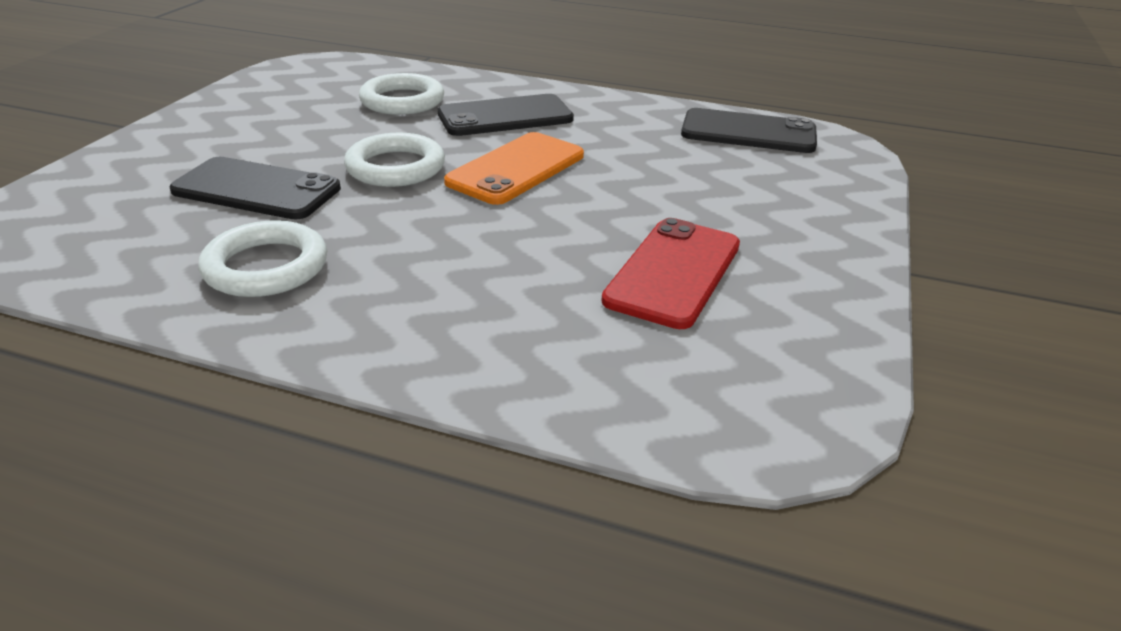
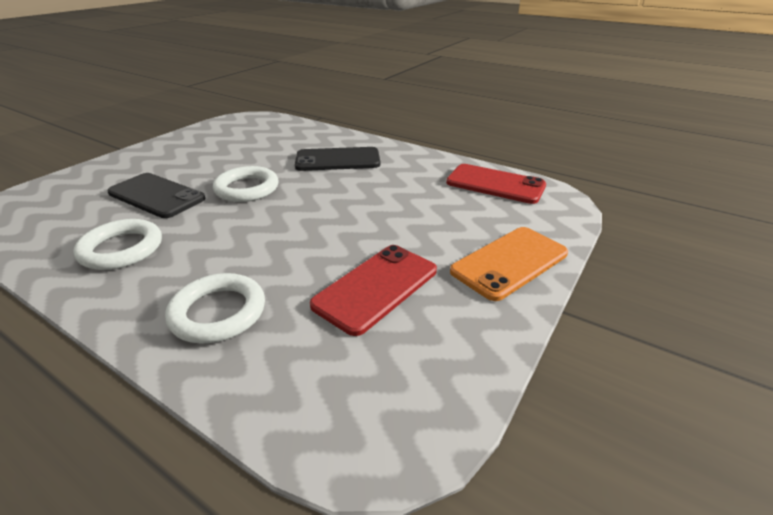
camera: 15 degrees right, 0 degrees up
(402, 101) = (282, 145): white ring -> white ring (218, 312)
(516, 169) = (320, 197): orange phone -> orange phone (509, 262)
(748, 132) = (495, 184): black phone -> red phone

